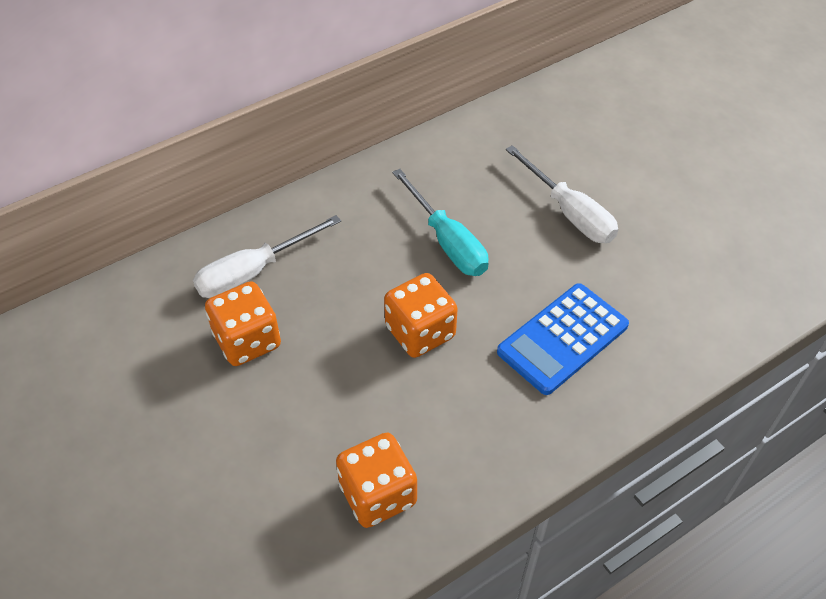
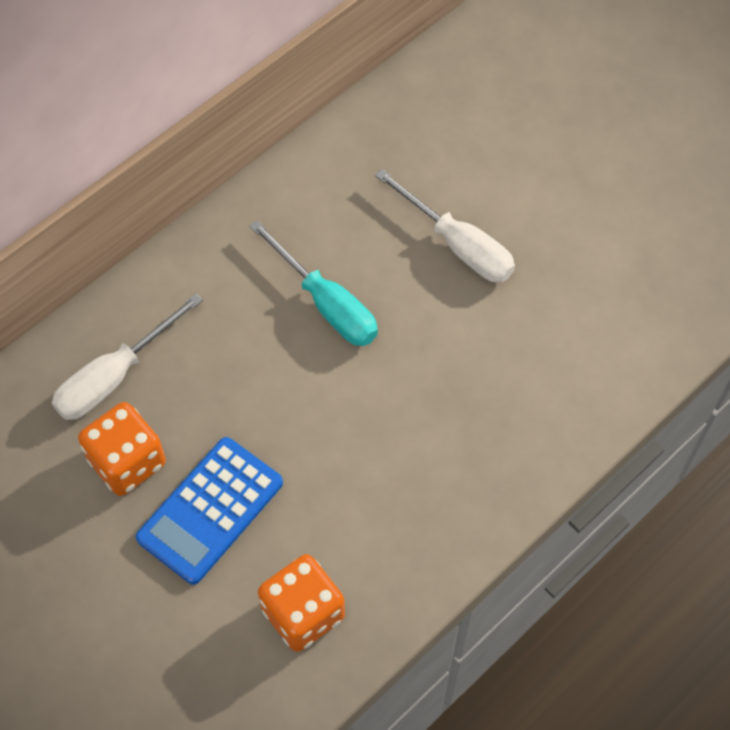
camera: 10 degrees left, 10 degrees up
(420, 332) = (315, 421): orange dice -> none
(562, 339) = (470, 405): blue calculator -> blue calculator (210, 510)

